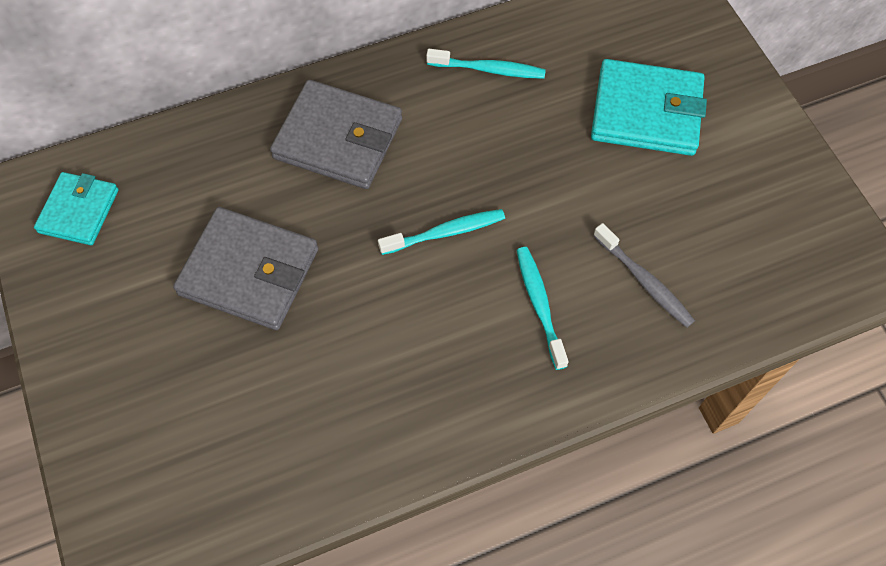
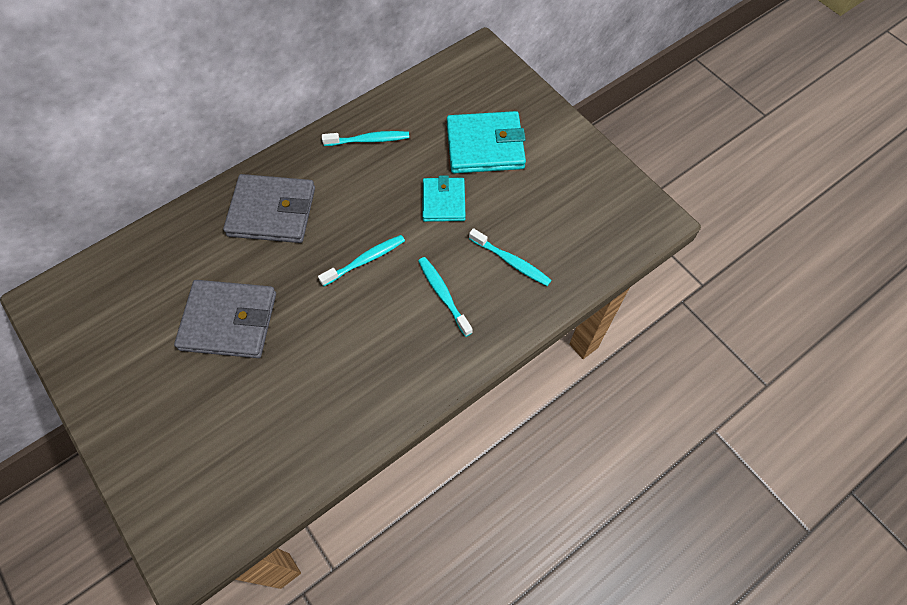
camera: 15 degrees left, 0 degrees up
(78, 211) = (88, 307): turquoise wallet -> turquoise wallet (443, 201)
(644, 281) = (511, 261): grey toothbrush -> turquoise toothbrush

